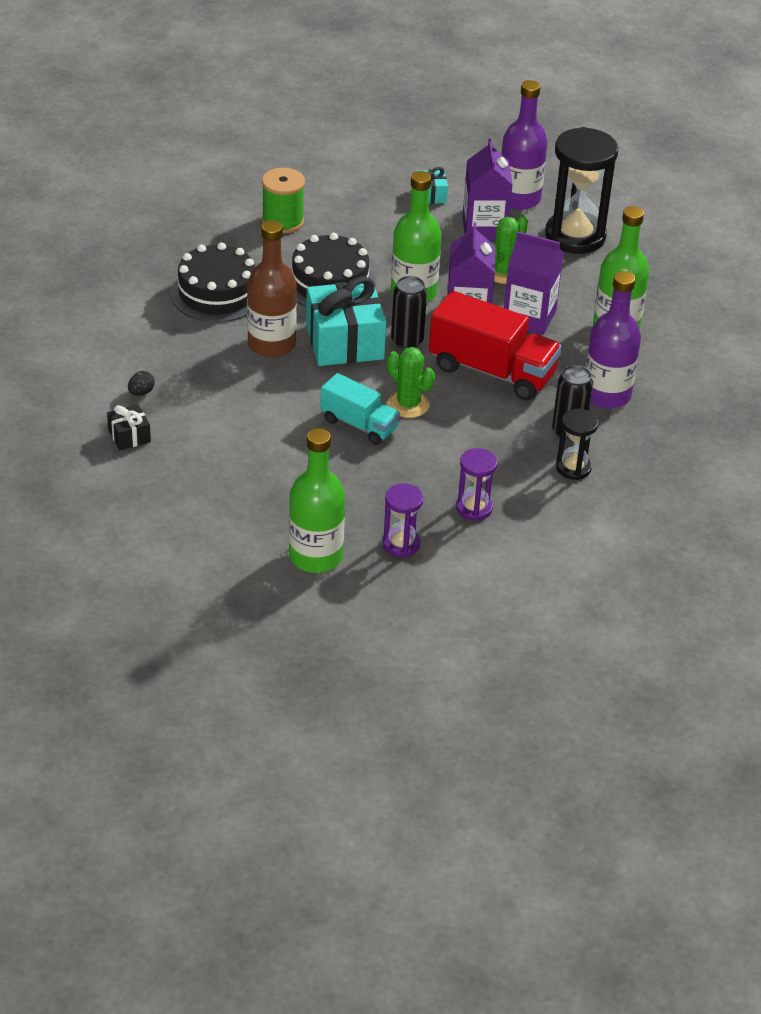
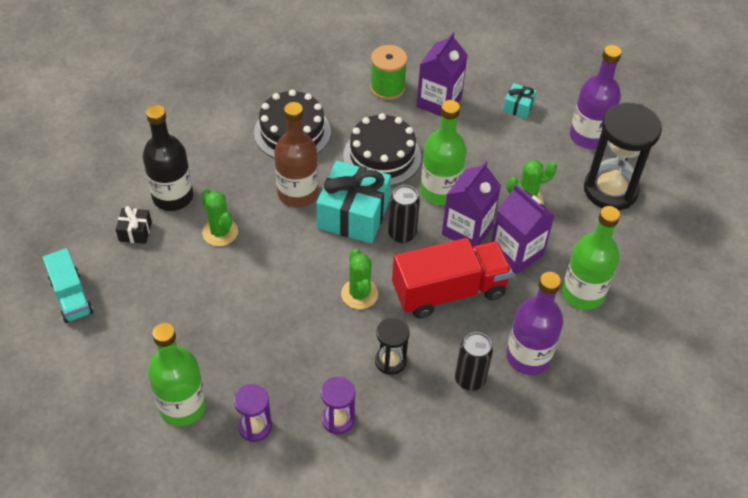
camera: 30 degrees right, 10 degrees up
(141, 392) = (173, 197): black egg -> black bottle
(221, 404) = (220, 232): none -> green cactus
(359, 425) = (307, 296): turquoise truck -> turquoise truck (71, 296)
(484, 229) = (539, 154): purple carton -> purple carton (439, 102)
(492, 371) = (449, 291): red truck -> red truck turned 75 degrees counterclockwise
(573, 468) = (448, 418): black hourglass -> black hourglass (390, 361)

